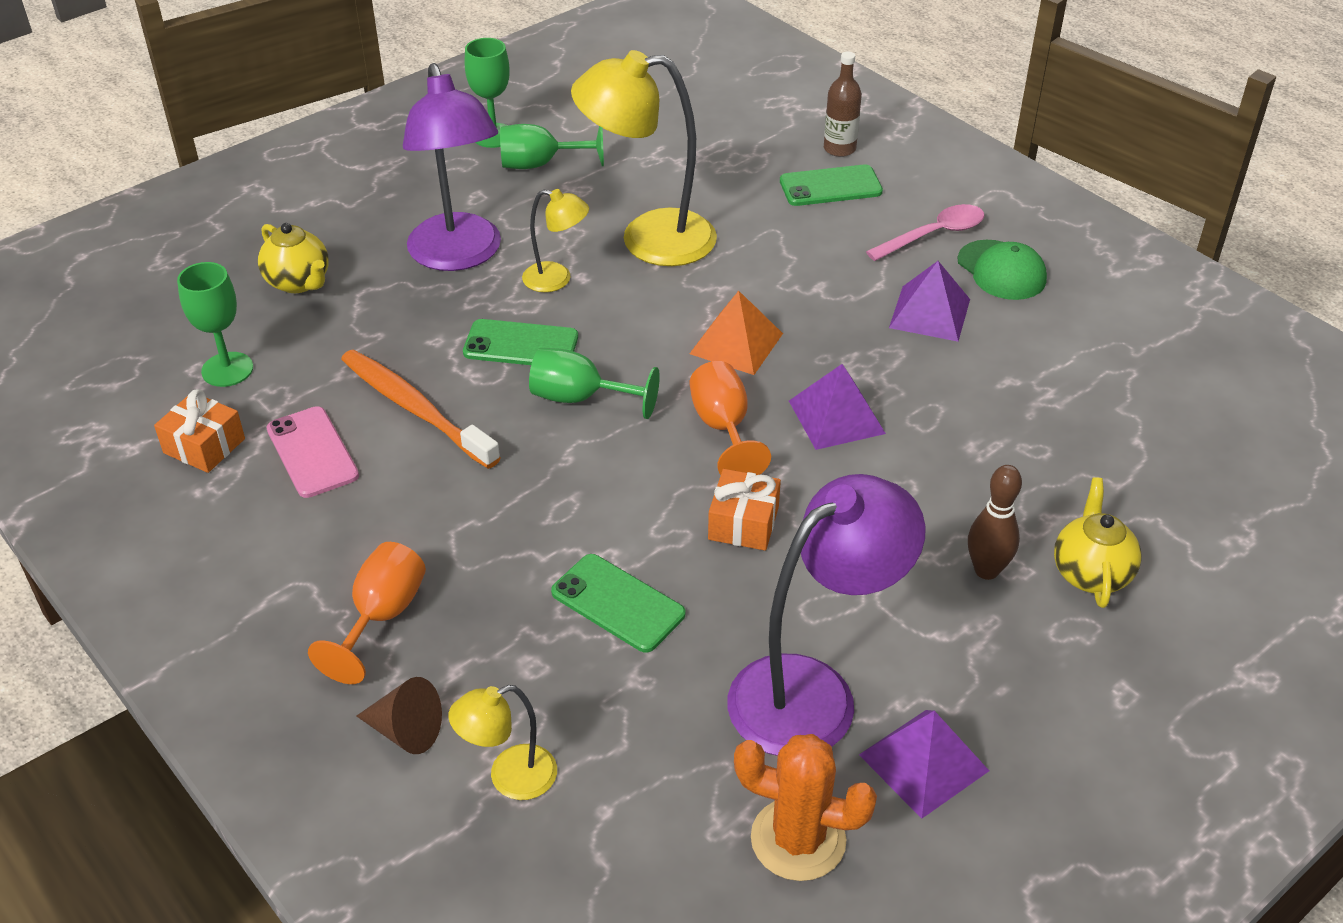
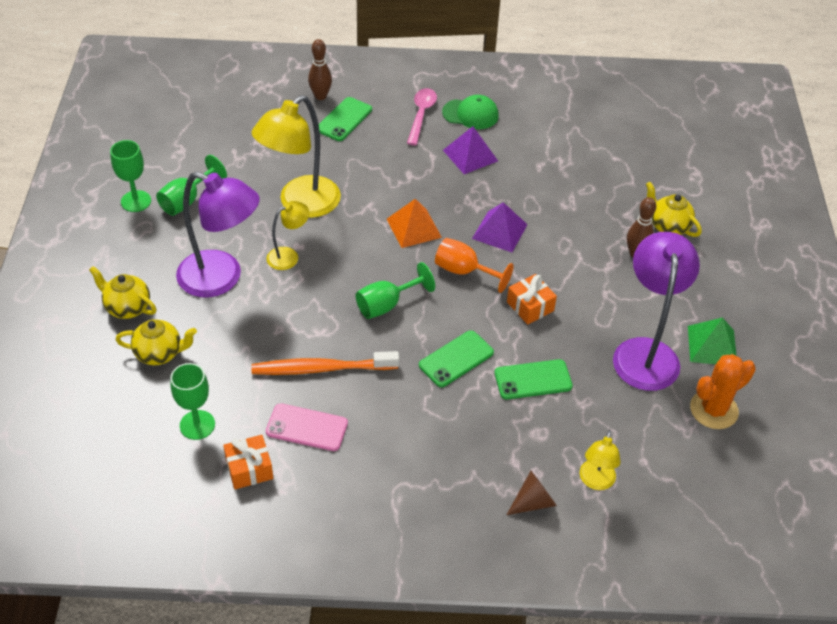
camera: 50 degrees left, 5 degrees up
(337, 223) = (127, 307): none -> yellow teapot
(382, 616) = (453, 468): orange goblet -> none
(521, 345) = (322, 300): green phone -> green phone (456, 359)
(839, 149) = (320, 96): brown bottle -> brown bowling pin
(923, 762) = (712, 345): purple pyramid -> green pyramid

